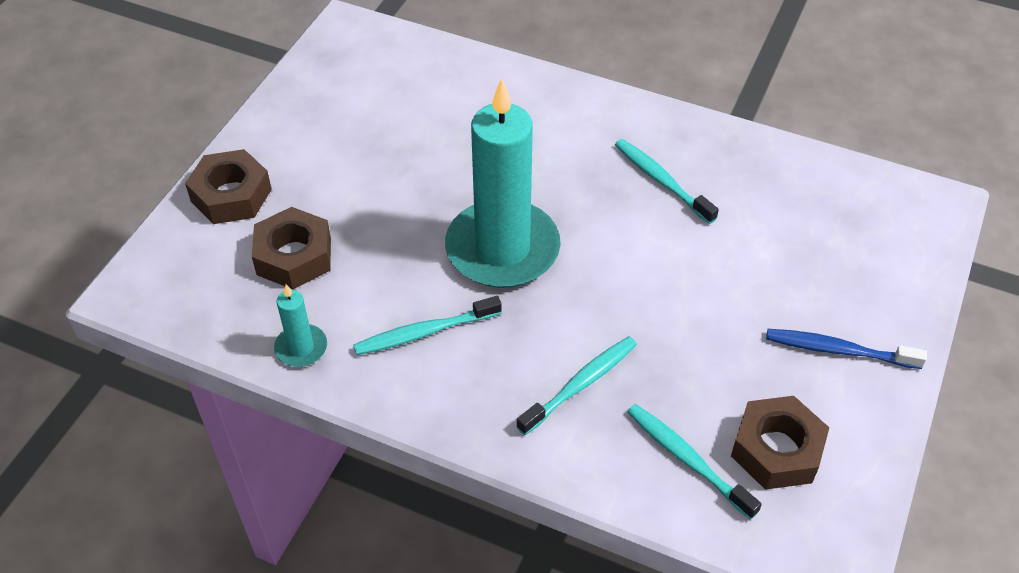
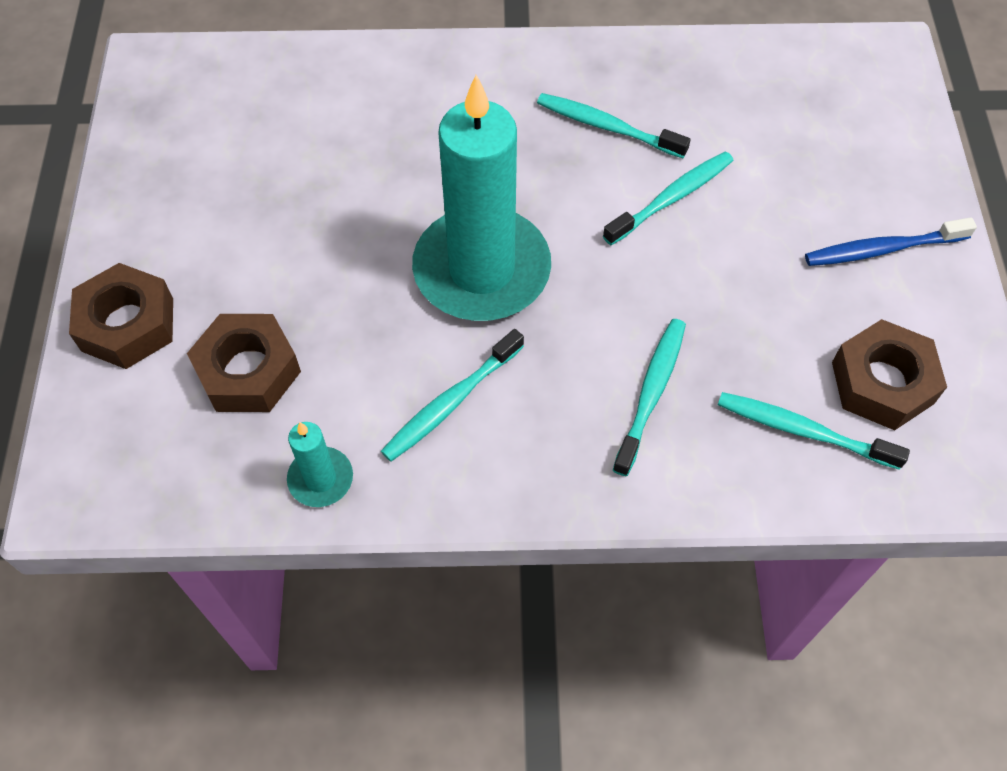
camera: 25 degrees left, 10 degrees up
(682, 250) = (671, 198): none -> turquoise toothbrush

